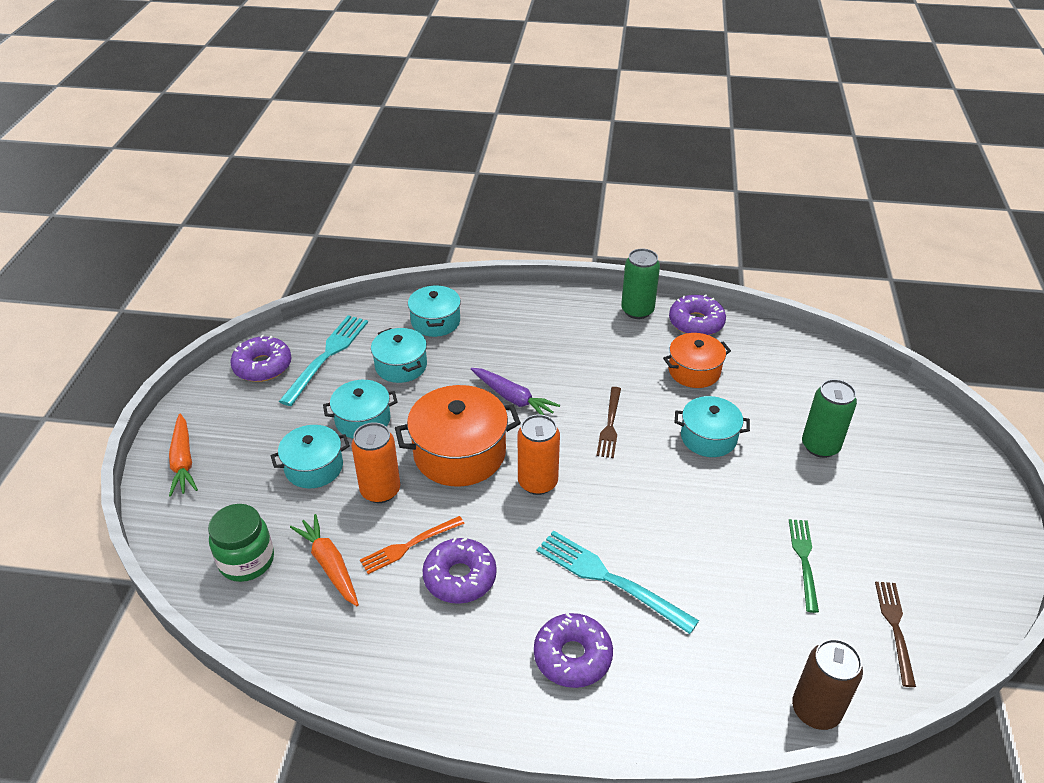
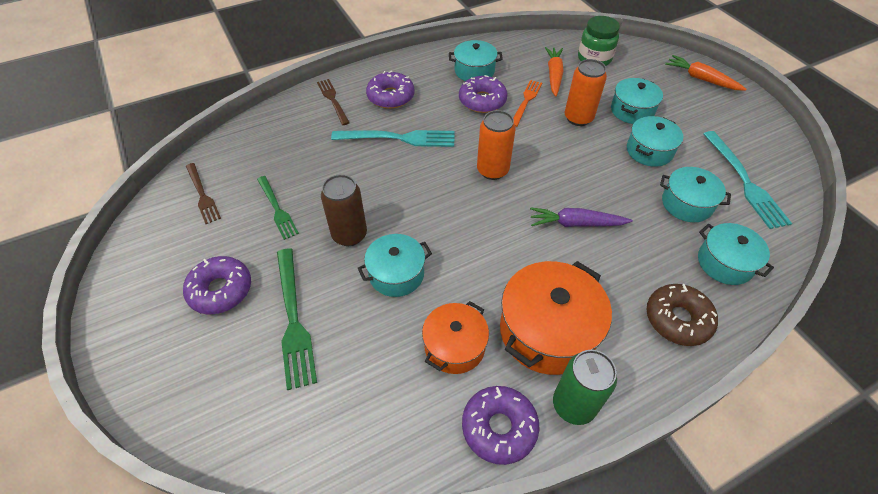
camera: 145 degrees right, 10 degrees up
(263, 366) = (767, 150): purple donut -> purple donut (221, 290)
(329, 565) = (554, 75): orange carrot -> orange carrot turned 105 degrees counterclockwise
(419, 636) = (474, 71): none -> turquoise pot
(459, 453) = (562, 163): orange pot -> orange pot (547, 331)
(516, 313) = (677, 319): none -> brown donut
(610, 425) = (483, 241): brown fork -> brown fork (333, 100)
(815, 710) = (245, 131): brown can -> brown can (349, 235)
(820, 446) = (293, 320): green can -> green fork

